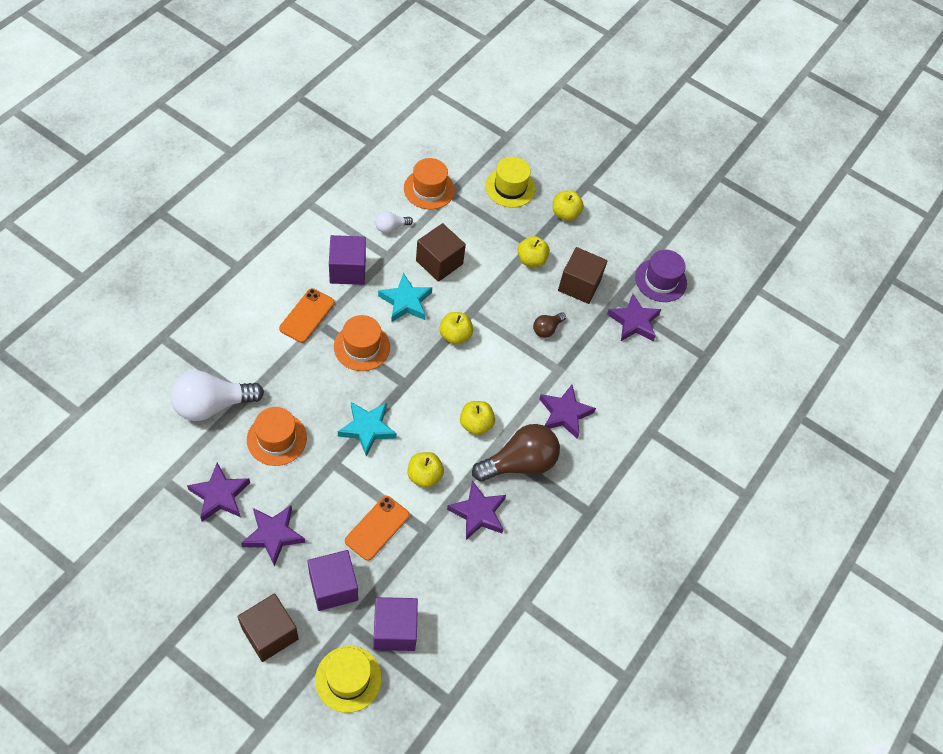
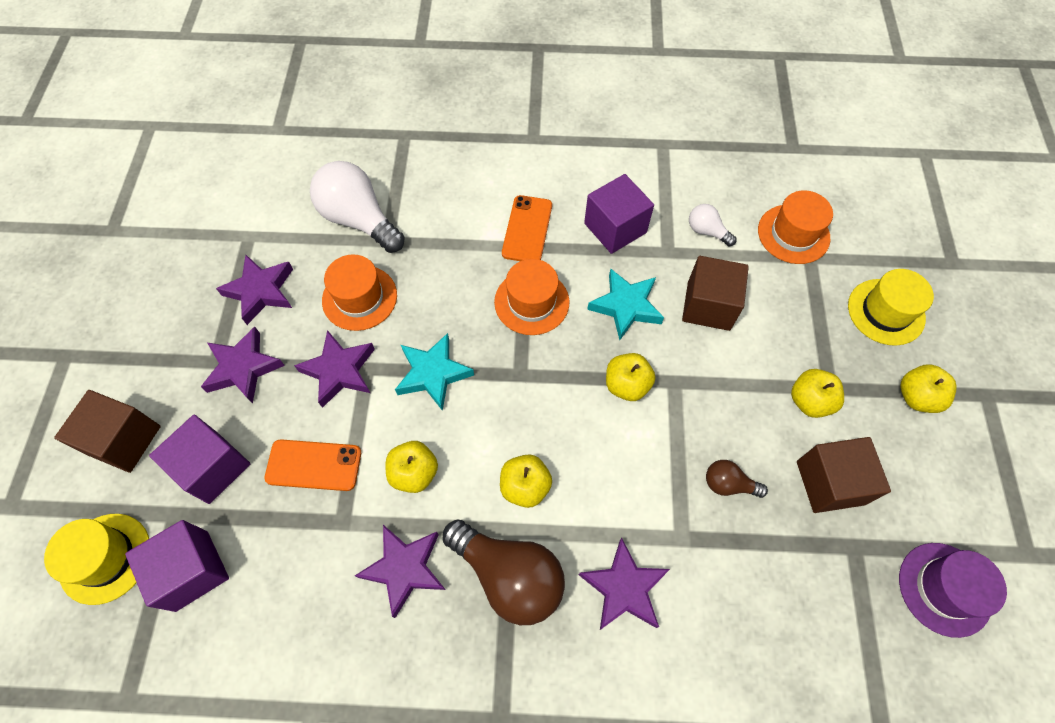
camera: 65 degrees right, 5 degrees up
(307, 315) = (527, 229): orange phone -> orange phone turned 75 degrees counterclockwise
(634, 322) = (843, 593): purple star -> purple star (339, 371)

